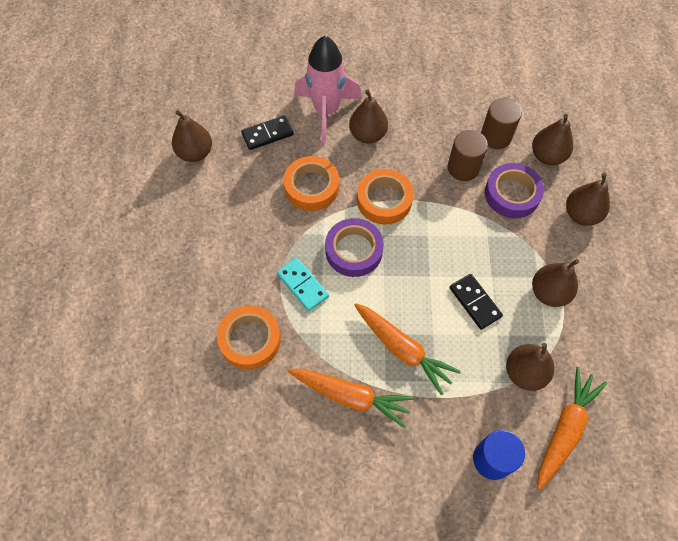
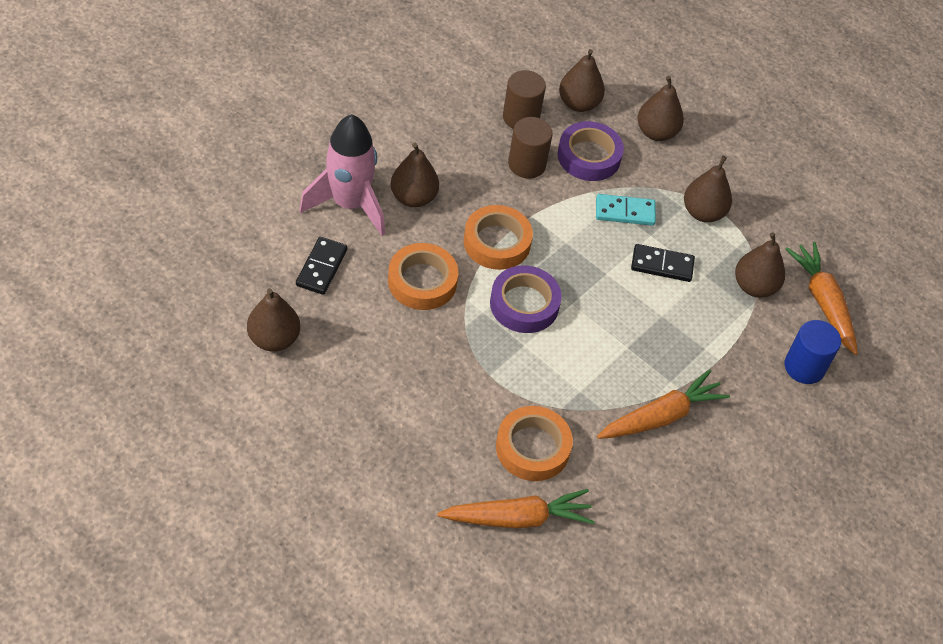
camera: 55 degrees left, 10 degrees down
(303, 285) = (519, 367): turquoise domino -> turquoise domino (625, 212)
(402, 349) = (654, 347): orange carrot -> orange carrot (517, 518)

